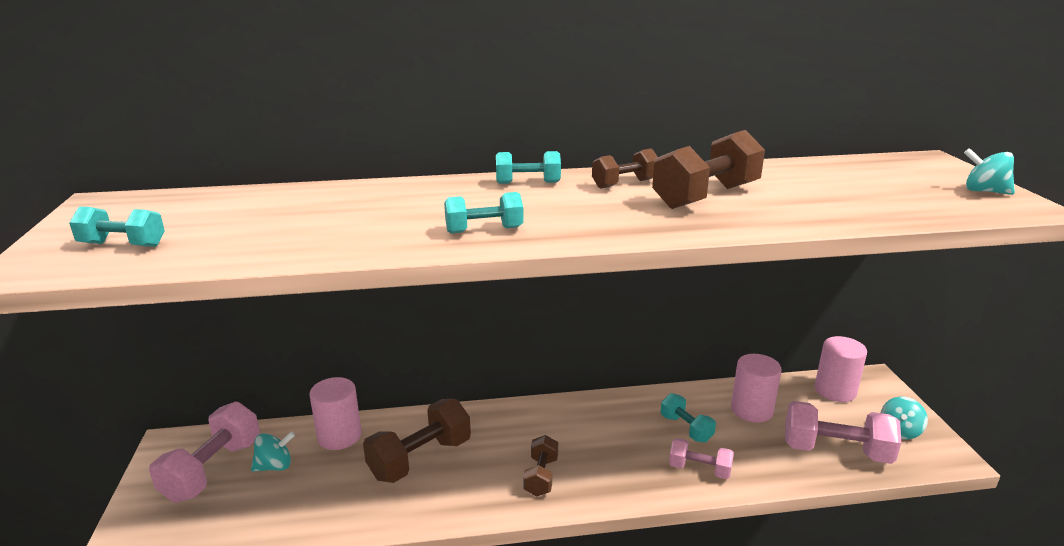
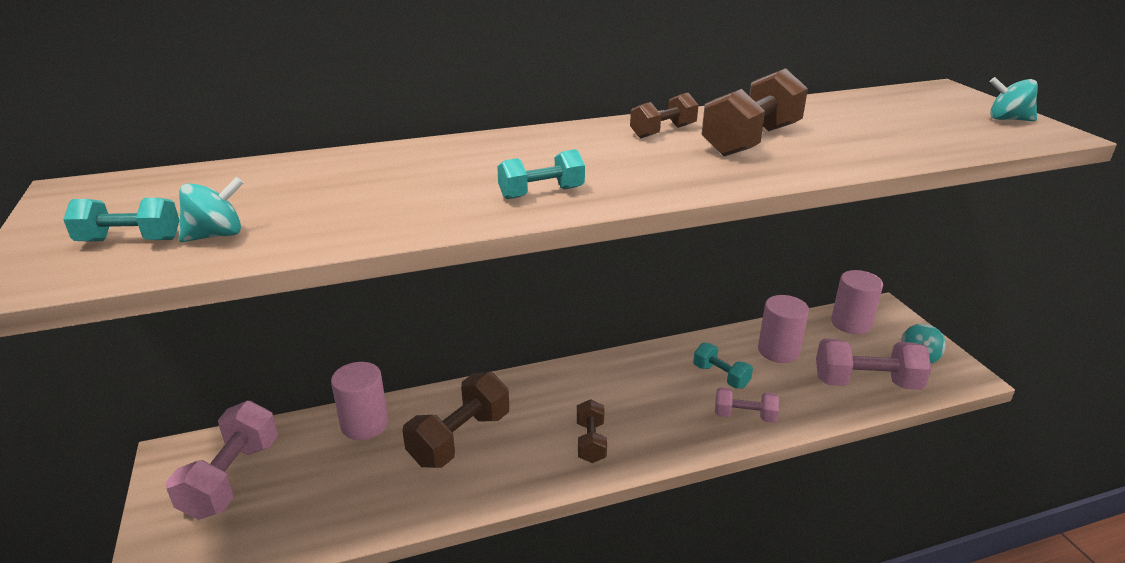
camera: 10 degrees left, 5 degrees up
(275, 466) = (302, 465): turquoise spinning top -> turquoise spinning top (216, 235)
(528, 183) = (561, 136): turquoise dumbbell -> none

